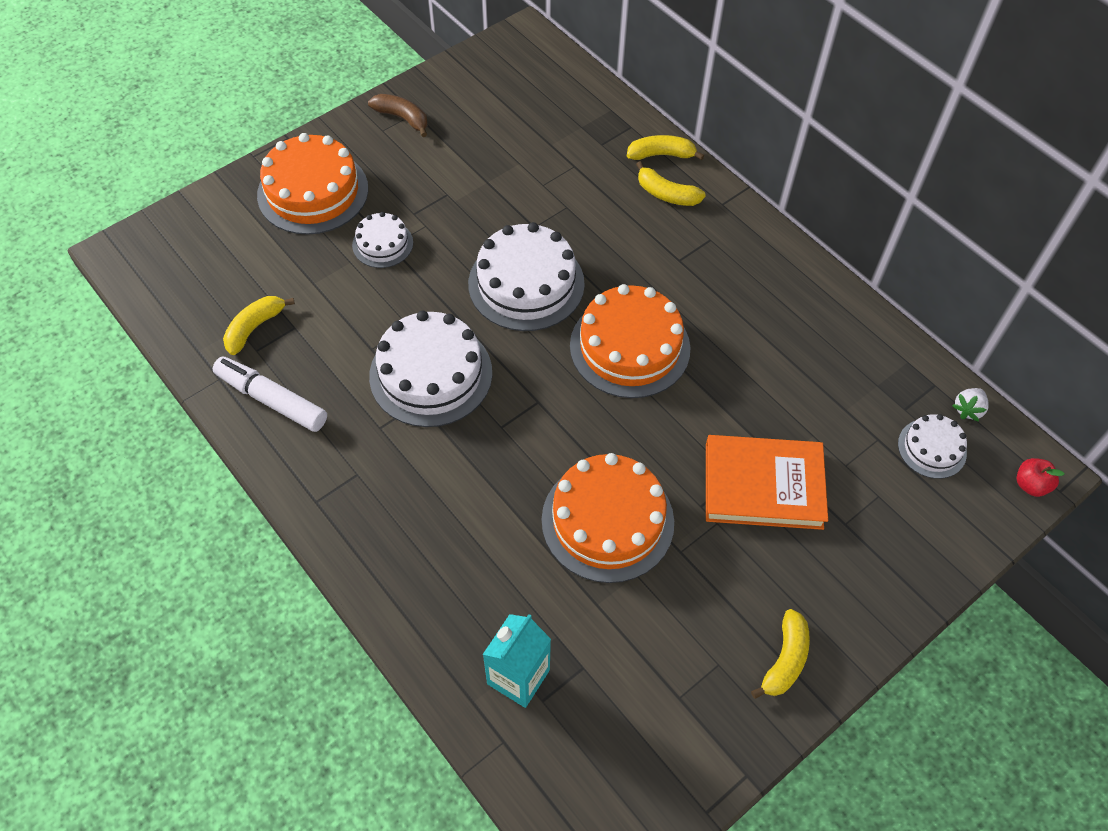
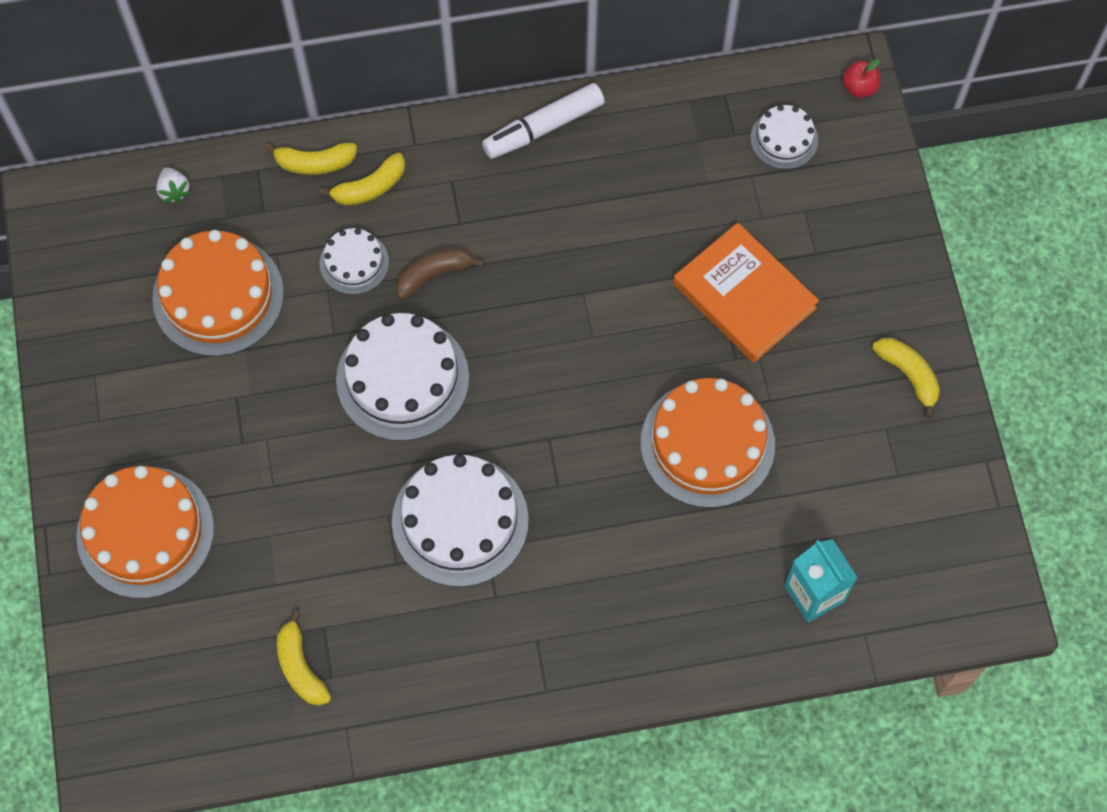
camera: 60 degrees left, 10 degrees up
(272, 400) = (403, 685): white marker -> white marker (543, 127)
(382, 244) = (265, 492): white cake -> white cake (354, 263)
(402, 118) = (94, 391): brown banana -> brown banana (433, 275)
(630, 347) = (534, 324): orange cake -> orange cake (218, 296)
(661, 155) = (315, 163): yellow banana -> yellow banana turned 120 degrees counterclockwise
(763, 486) = (744, 296): orange book -> orange book turned 75 degrees counterclockwise
(968, 409) = (763, 85): white strawberry -> white strawberry (174, 191)

